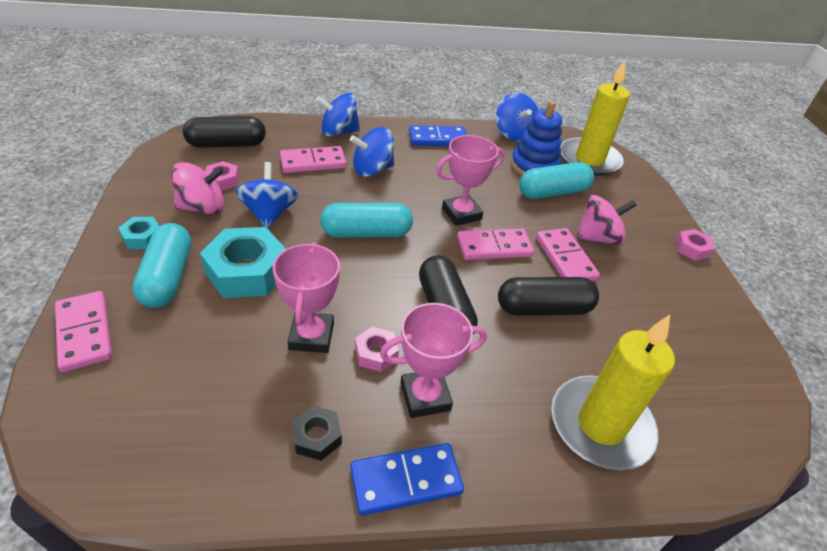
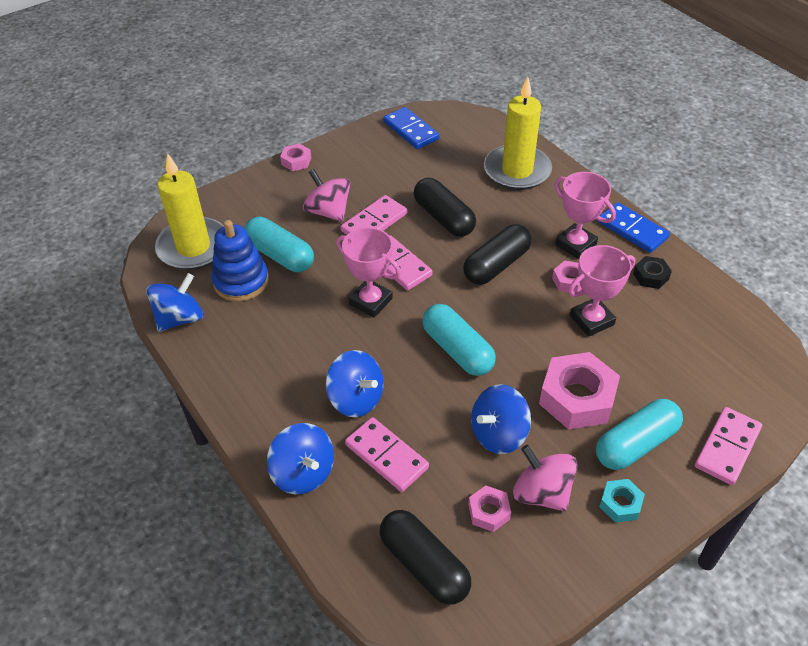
camera: 115 degrees left, 5 degrees up
(247, 271) = (577, 398): turquoise nut -> pink nut
(438, 139) = (244, 376): blue domino -> blue domino (411, 130)

